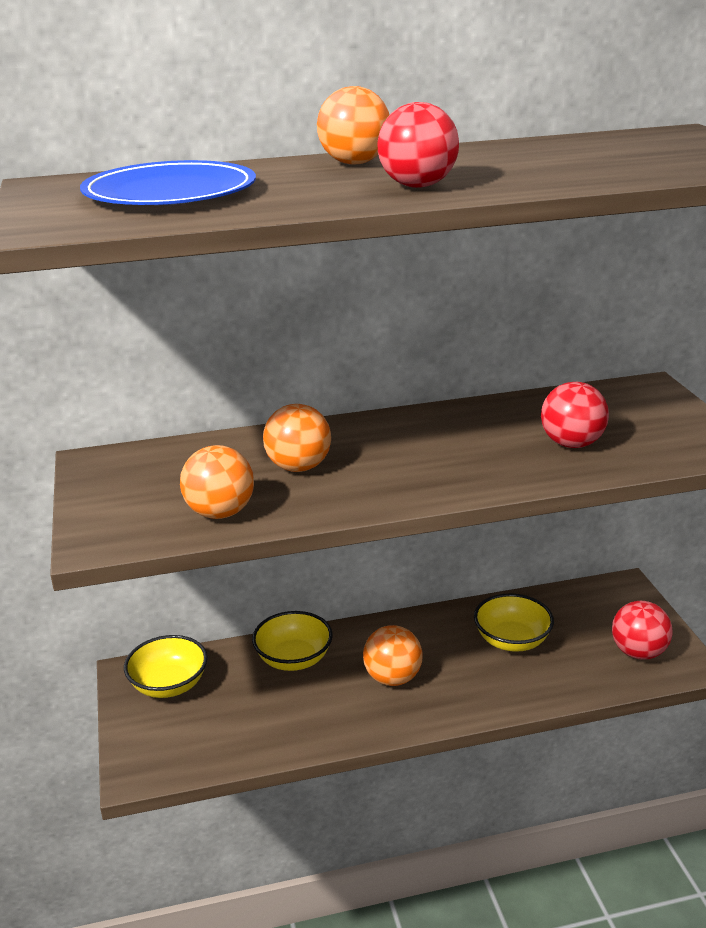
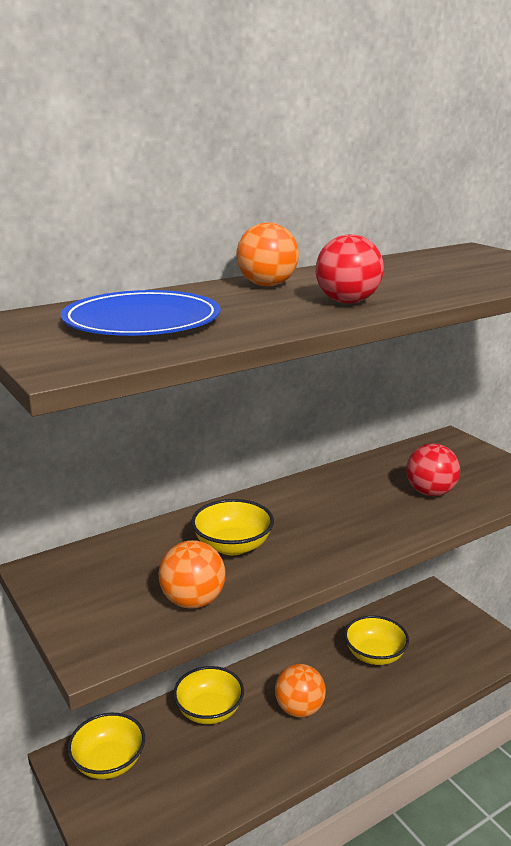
camera: 20 degrees left, 5 degrees down
(298, 467) = (233, 546): orange ball -> yellow bowl
(638, 652) = (469, 645): red ball -> none

